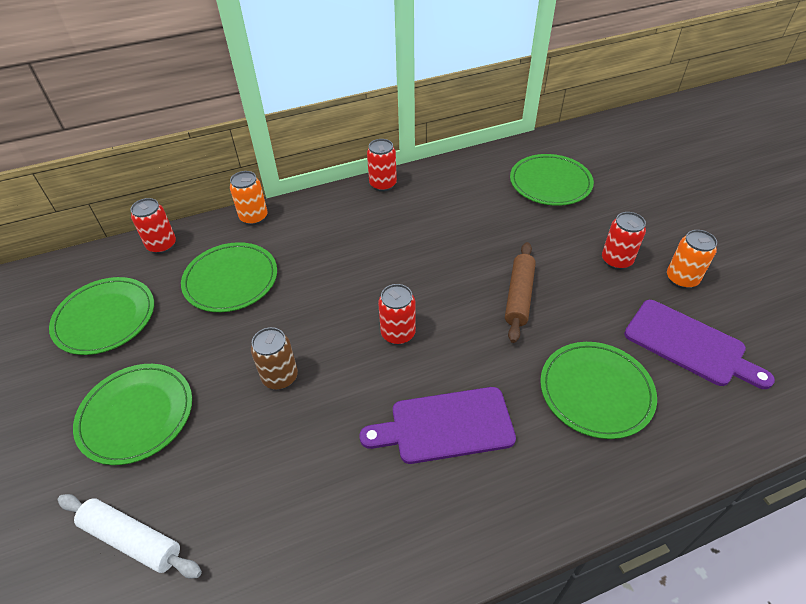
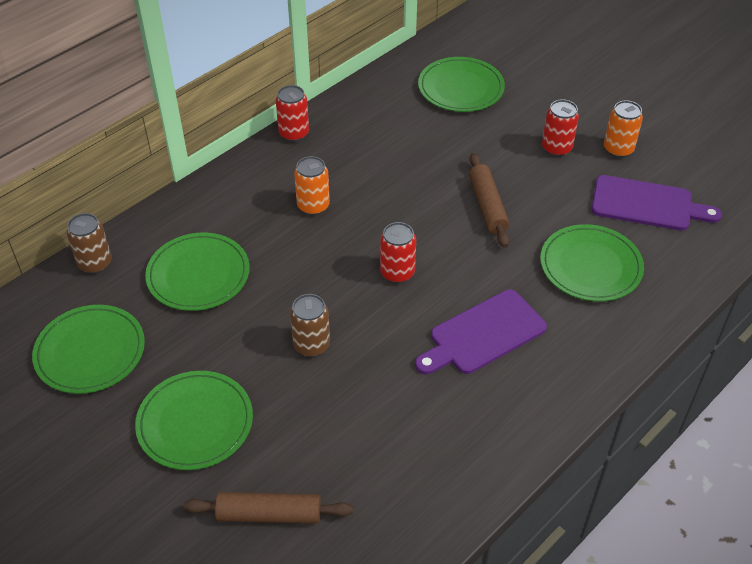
camera: 25 degrees left, 0 degrees up
(132, 539) = (269, 514): white rolling pin -> brown rolling pin
(162, 245) = (95, 263): red can -> brown can
(254, 217) = (177, 206): orange can -> orange can (313, 206)

